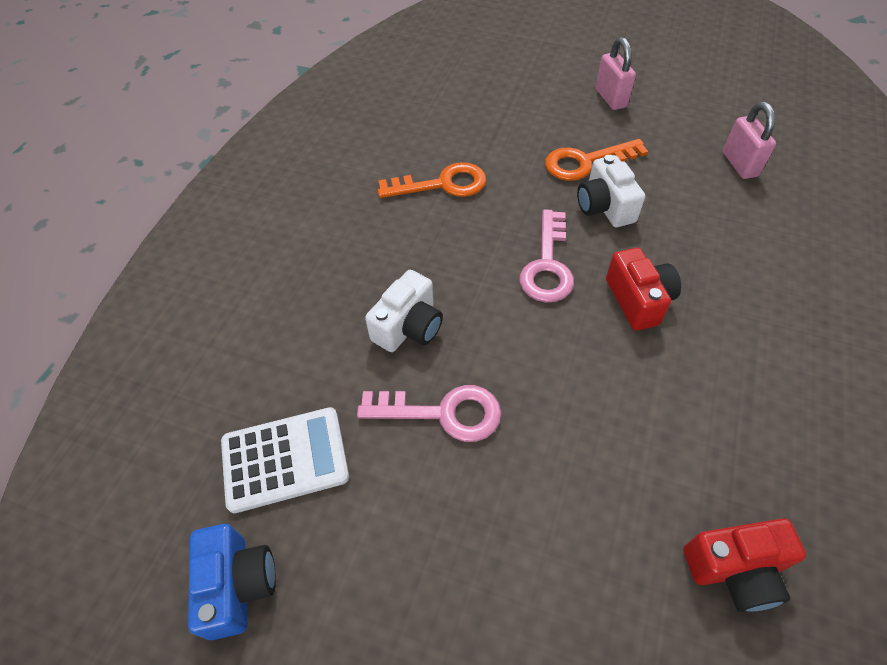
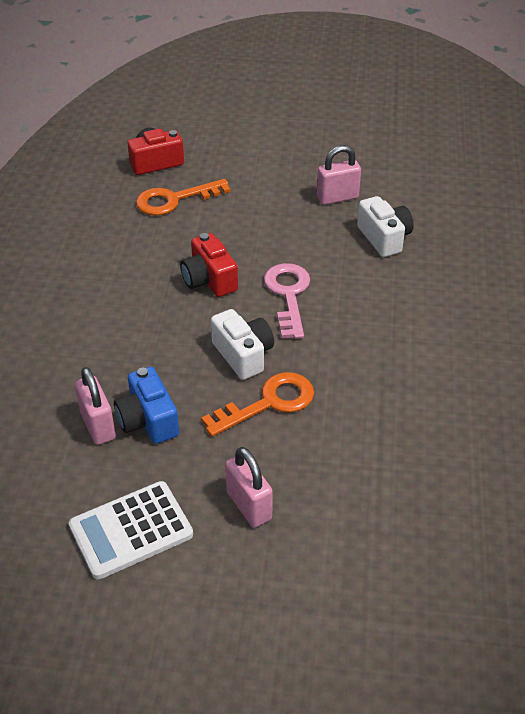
camera: 165 degrees right, 10 degrees down
(238, 584) = (414, 125): blue camera -> blue camera (148, 420)
(285, 459) = (424, 166): white calculator -> white calculator (131, 530)
(408, 327) = (384, 238): white camera -> white camera turned 135 degrees clockwise
(442, 184) = (412, 354): orange key -> orange key (174, 200)
(443, 413) = (337, 198): pink key -> pink padlock

